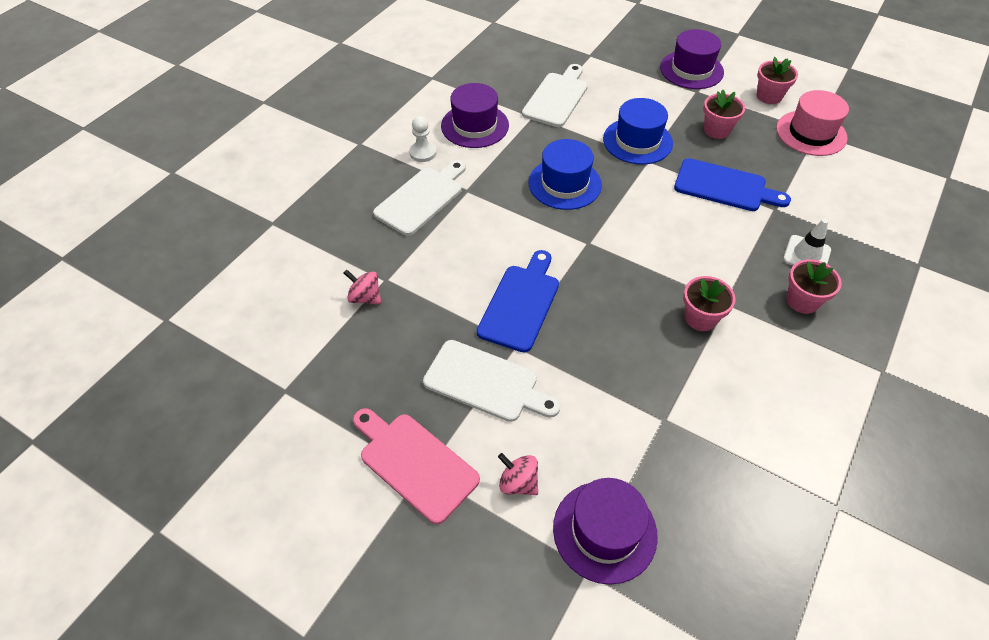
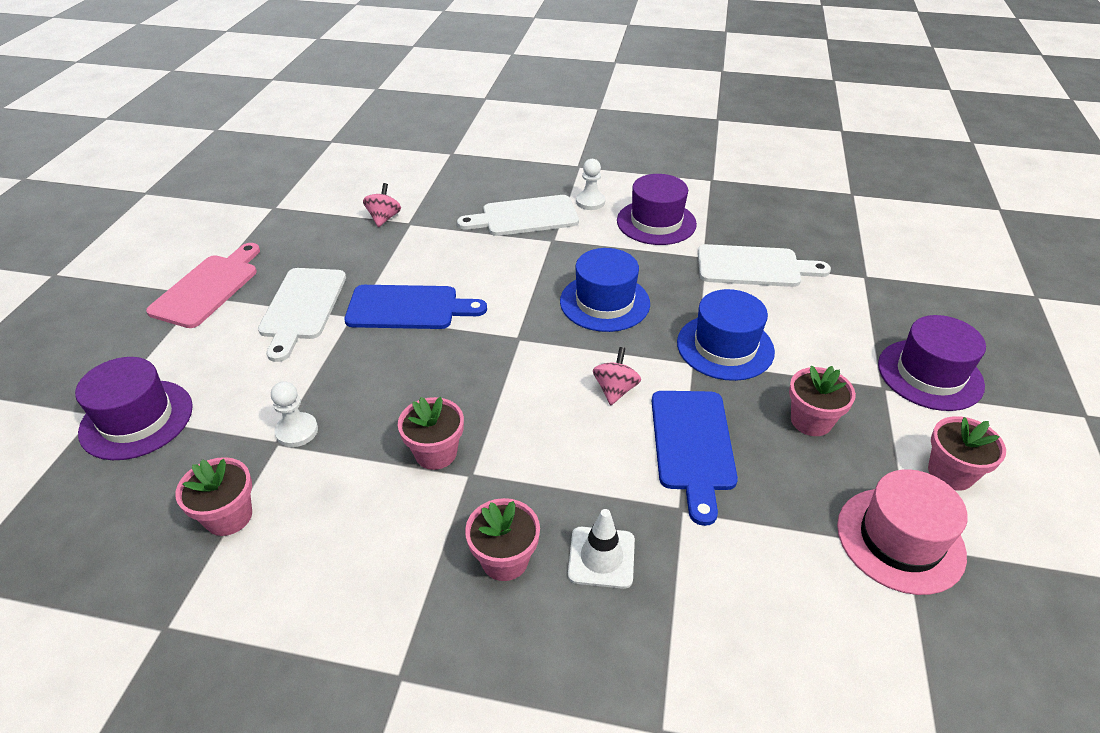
camera: 70 degrees right, 10 degrees down
(422, 198) = (524, 217): white cutting board -> white cutting board turned 150 degrees clockwise
(518, 482) = (190, 351): pink spinning top -> pink spinning top (615, 390)
(654, 403) = (297, 431): none -> white pawn
(738, 459) = (229, 516): none -> pink flower pot

